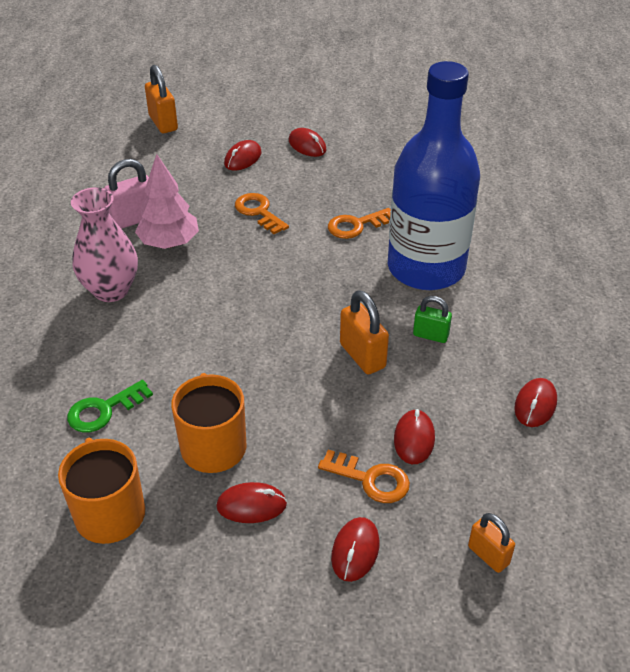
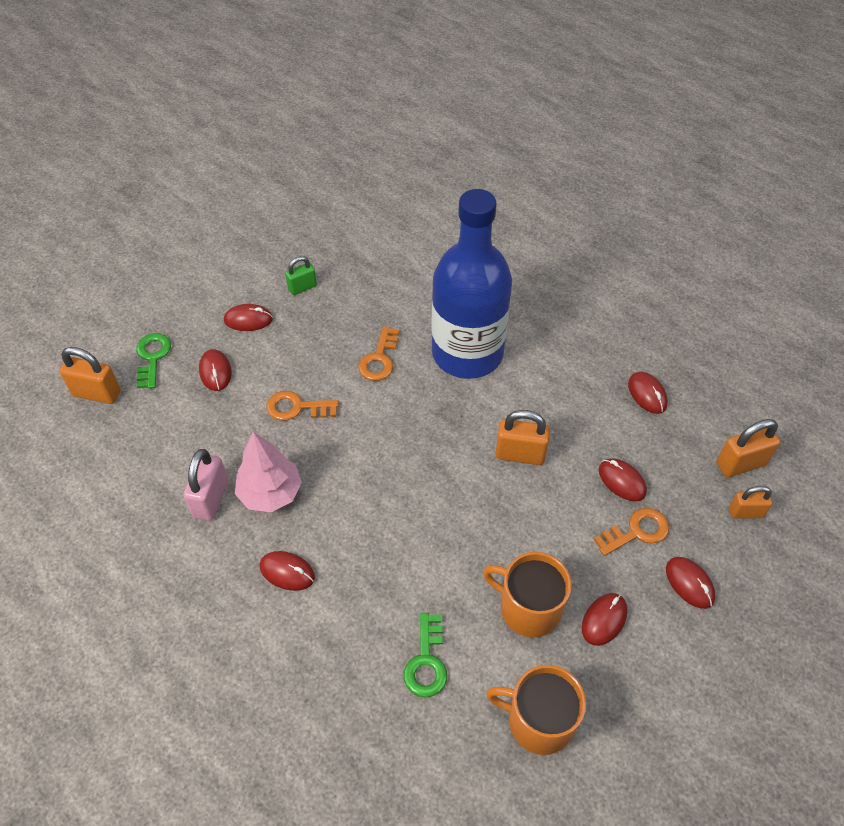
camera: 50 degrees left, 10 degrees up
(111, 290) = (287, 572): pink vase -> red mouse
(220, 126) = (152, 357): none -> green key
(430, 335) = (536, 401): green padlock -> green padlock (302, 287)
(543, 521) = (740, 464): none -> orange padlock

